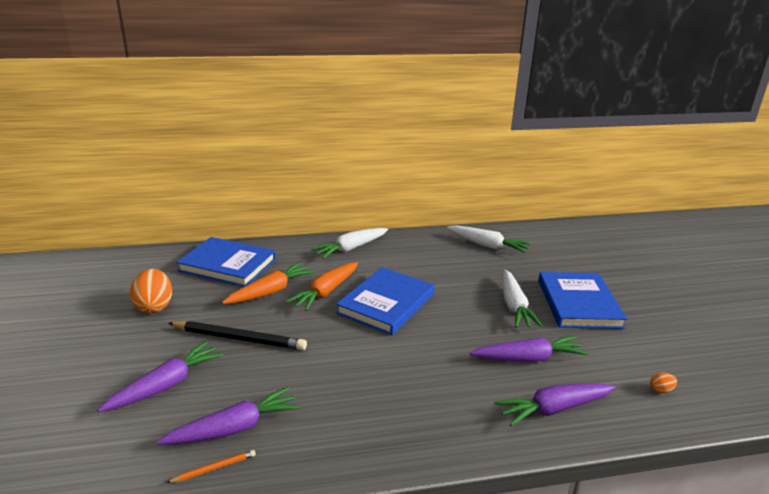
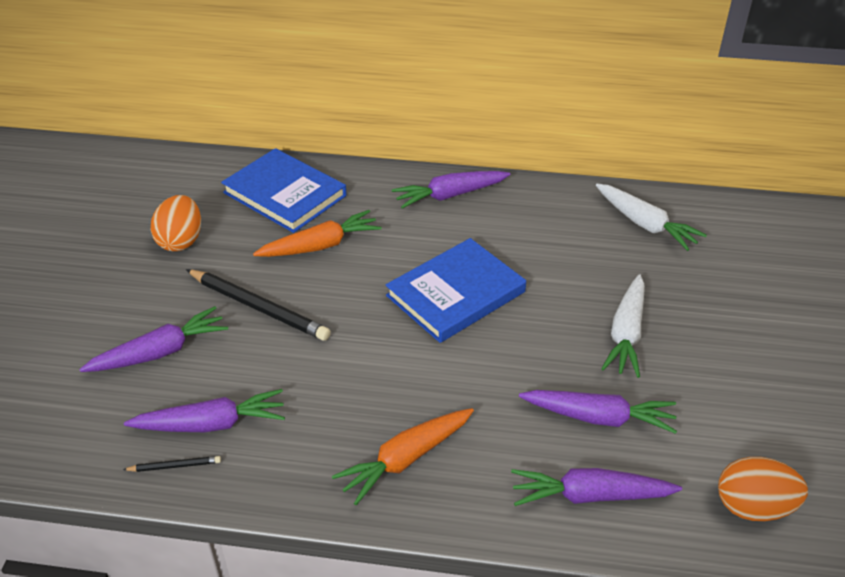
camera: 20 degrees right, 15 degrees up
(214, 468) = (175, 466): orange pencil -> black pencil
(326, 292) = (387, 260): orange carrot -> orange carrot (405, 459)
(350, 248) = (450, 195): white carrot -> purple carrot
(578, 303) = (722, 349): blue book -> none
(661, 390) = (753, 507): orange egg -> orange egg, size x2.28

